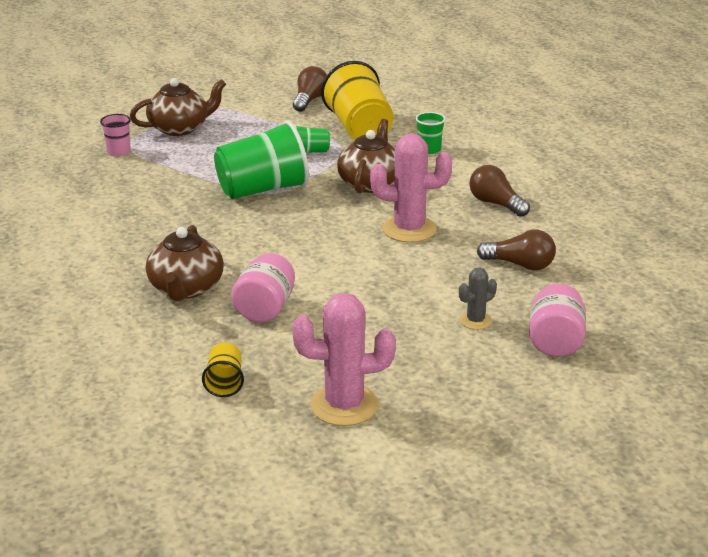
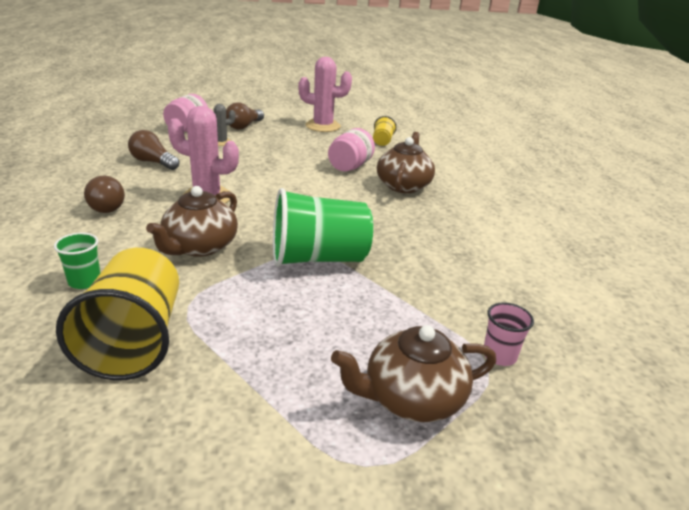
camera: 170 degrees left, 0 degrees up
(309, 100) = (153, 445): brown light bulb -> brown light bulb (244, 126)
(310, 152) = (236, 305): green cup -> none

